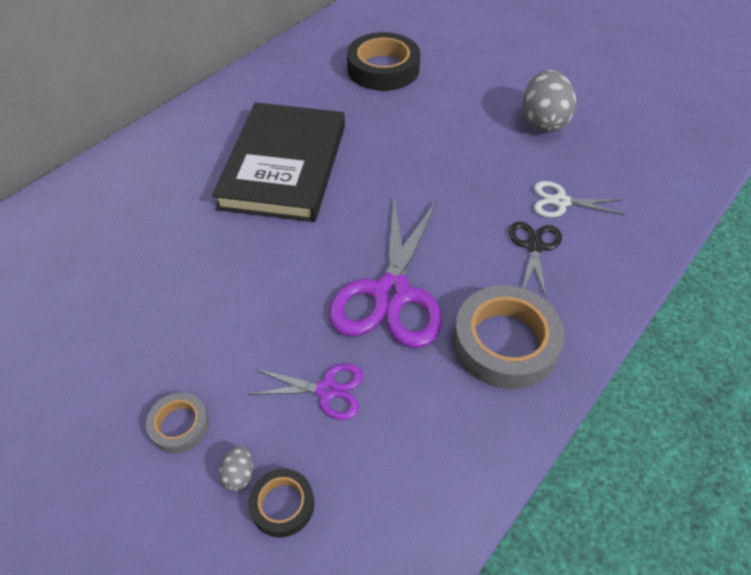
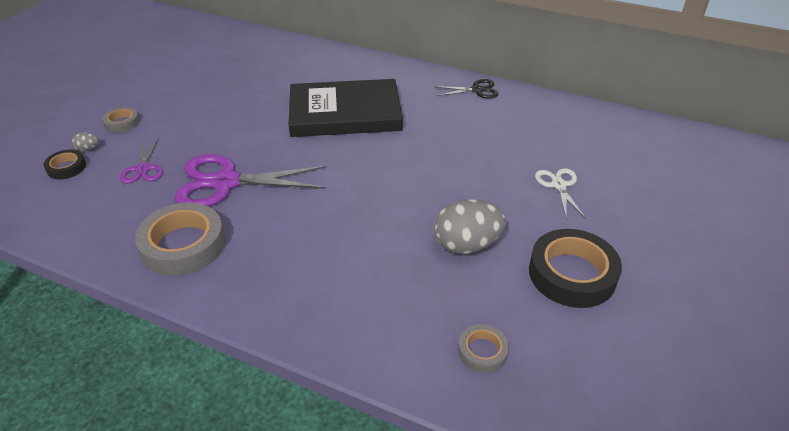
camera: 75 degrees right, 10 degrees down
(383, 69) = (493, 137): black tape -> black tape (572, 274)
(534, 246) = (288, 253): black scissors -> black scissors (477, 90)
(561, 202) = (350, 266): white scissors -> white scissors (559, 185)
(669, 141) = (482, 351): none -> grey tape

